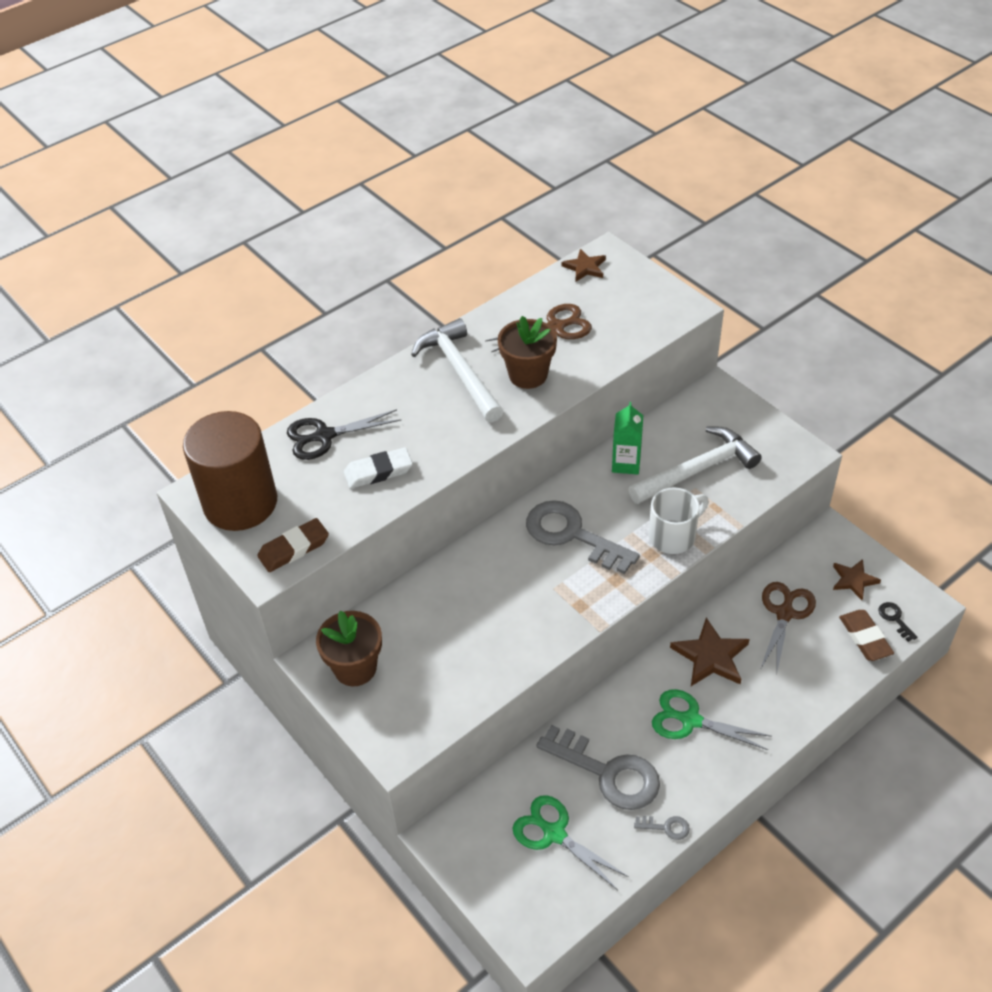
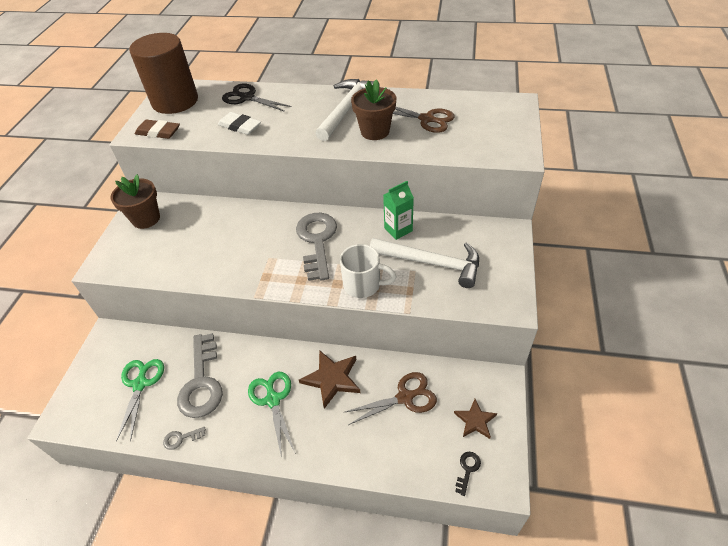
camera: 50 degrees right, 0 degrees up
(585, 267) = (492, 102): brown star -> none
(666, 827) = (181, 438): grey key -> grey key turned 105 degrees clockwise
(865, 638) = (431, 460): brown eraser -> none

